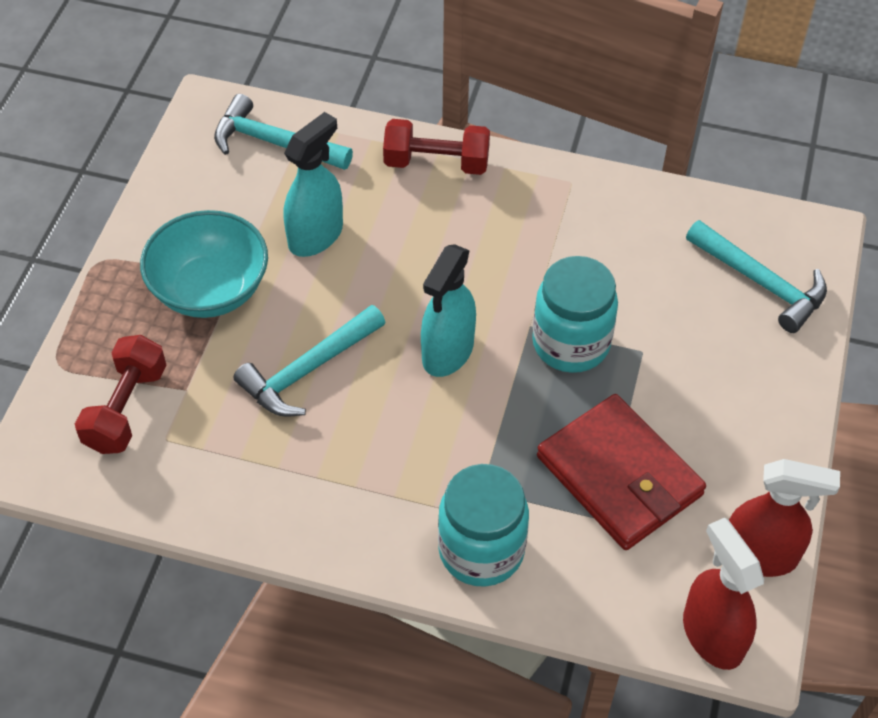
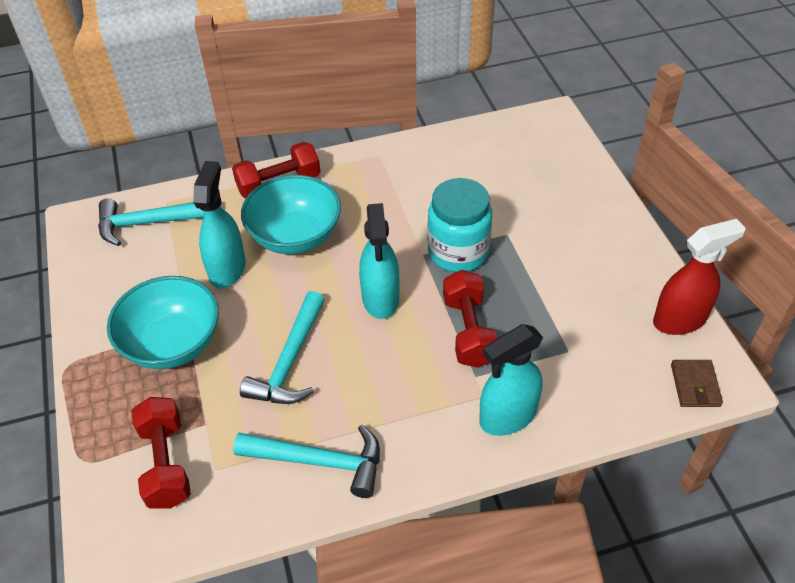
camera: 30 degrees left, 5 degrees down
(410, 234) = (295, 236): none -> turquoise bowl
(481, 550) = (507, 416): turquoise jar -> turquoise spray bottle
(512, 438) = (468, 331): none -> red dumbbell
(619, 475) = (556, 318): red wallet -> none
(712, 635) = (695, 385): red spray bottle -> brown wallet
(761, 282) = (543, 160): turquoise hammer -> turquoise hammer (319, 461)

